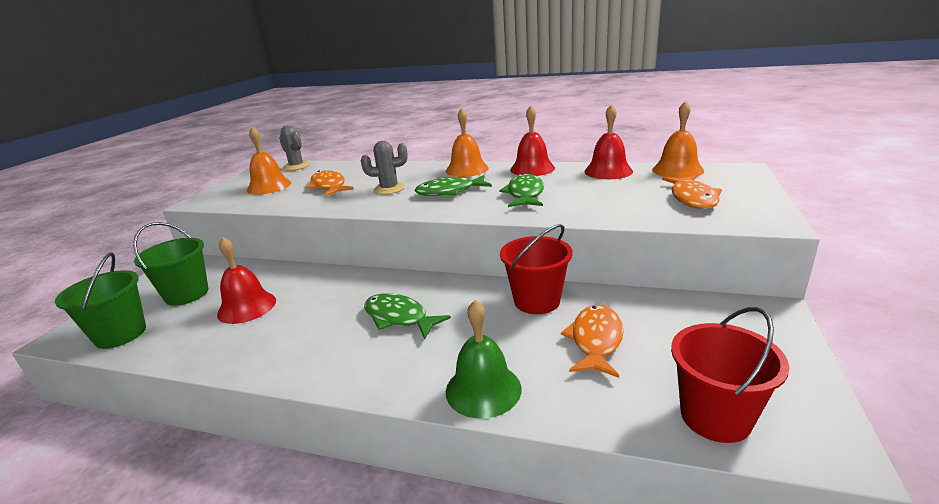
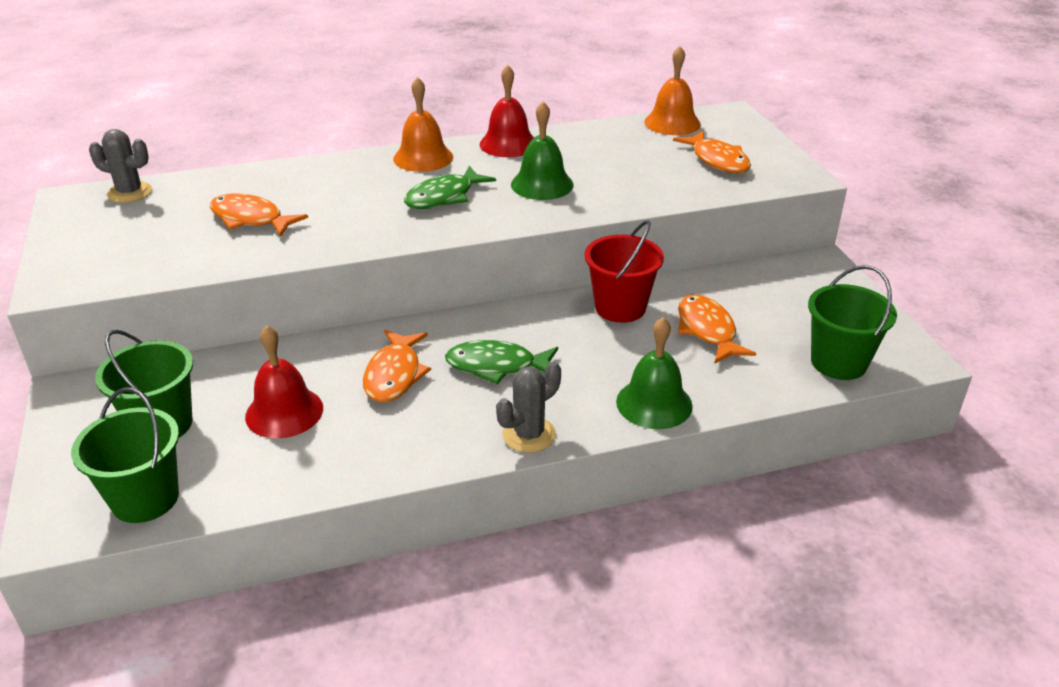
camera: 35 degrees left, 10 degrees up
(269, 186) = (143, 237): orange bell -> none
(331, 303) = (394, 375): none -> orange fish
(389, 189) = (353, 207): grey cactus -> grey cactus (529, 435)
(525, 194) = (542, 184): green fish -> green bell
(608, 171) = (601, 135): red bell -> none
(715, 417) = (838, 362): red bucket -> green bucket

